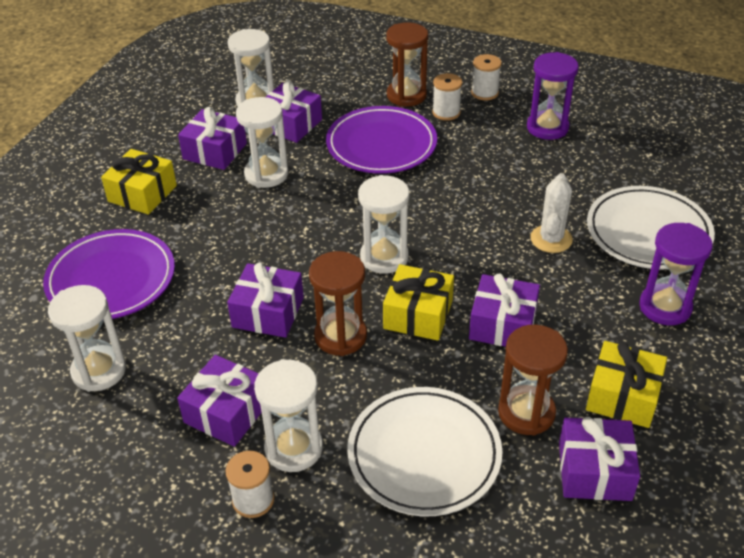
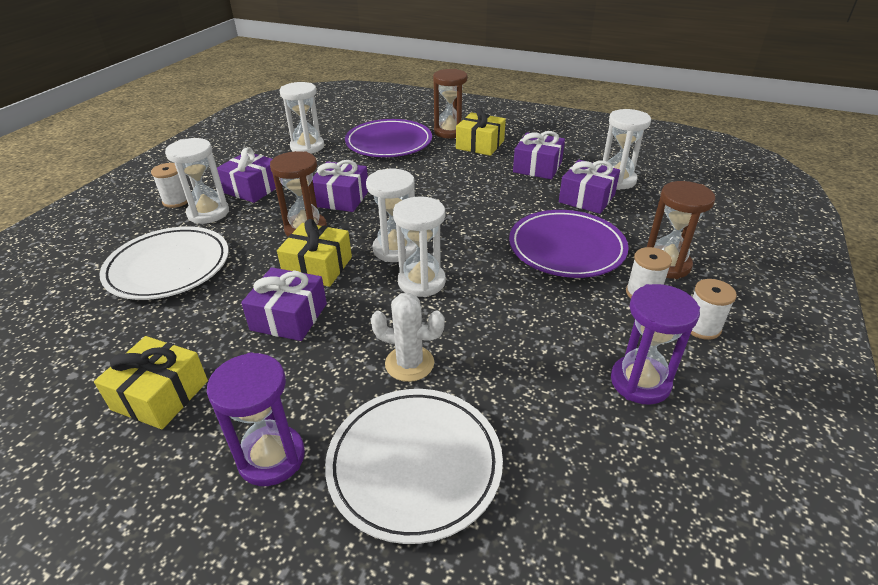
camera: 90 degrees right, 5 degrees down
(266, 174) = (509, 190): white hourglass -> white hourglass (421, 282)
(526, 412) = (177, 324): brown hourglass -> brown hourglass (450, 132)
(594, 471) = (90, 362): purple gift -> none

